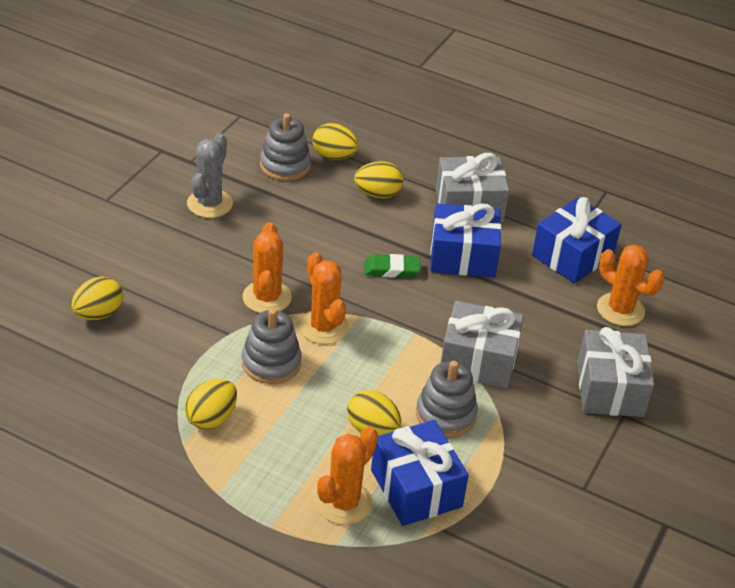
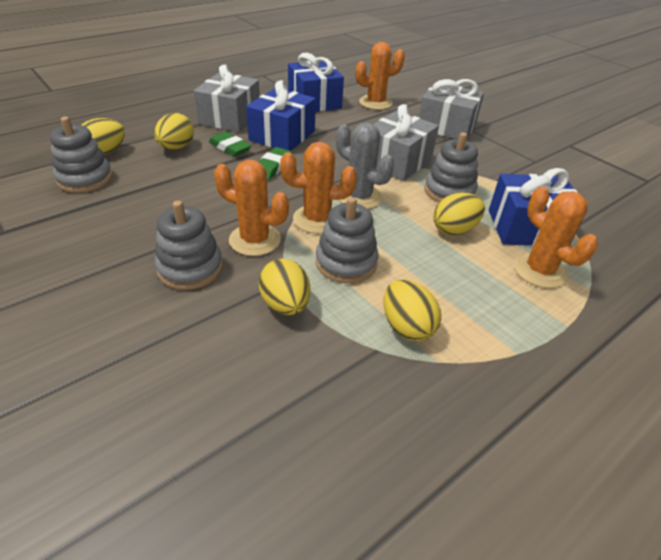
camera: 65 degrees left, 0 degrees up
(98, 314) = (181, 381): yellow egg -> yellow egg (285, 305)
(208, 274) = (190, 268): none -> grey stacking toy
(209, 204) = (84, 237): grey cactus -> grey cactus (359, 197)
(406, 228) = (230, 147): none -> green eraser

